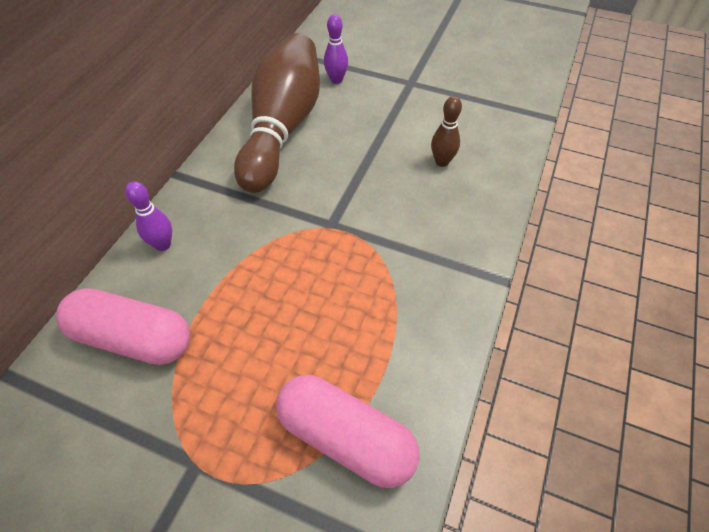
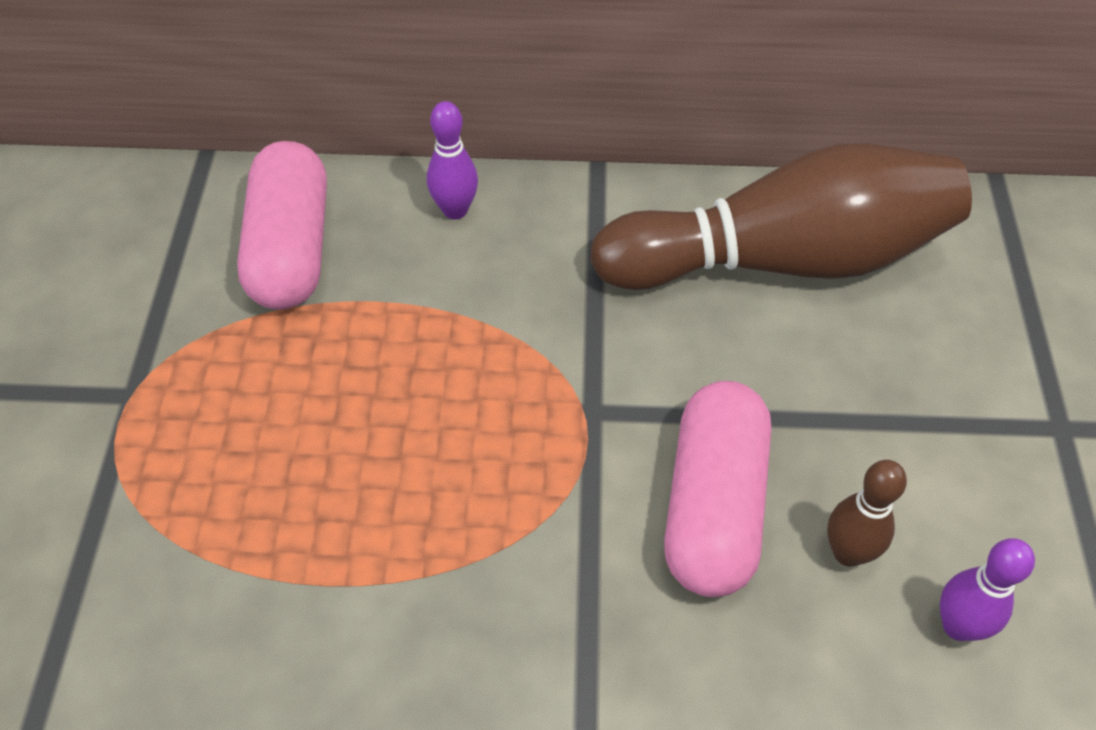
camera: 70 degrees right, 0 degrees up
(336, 80) = (973, 294): purple bowling pin -> purple bowling pin (958, 626)
(346, 438) = (202, 563): pink capsule -> pink capsule (713, 506)

